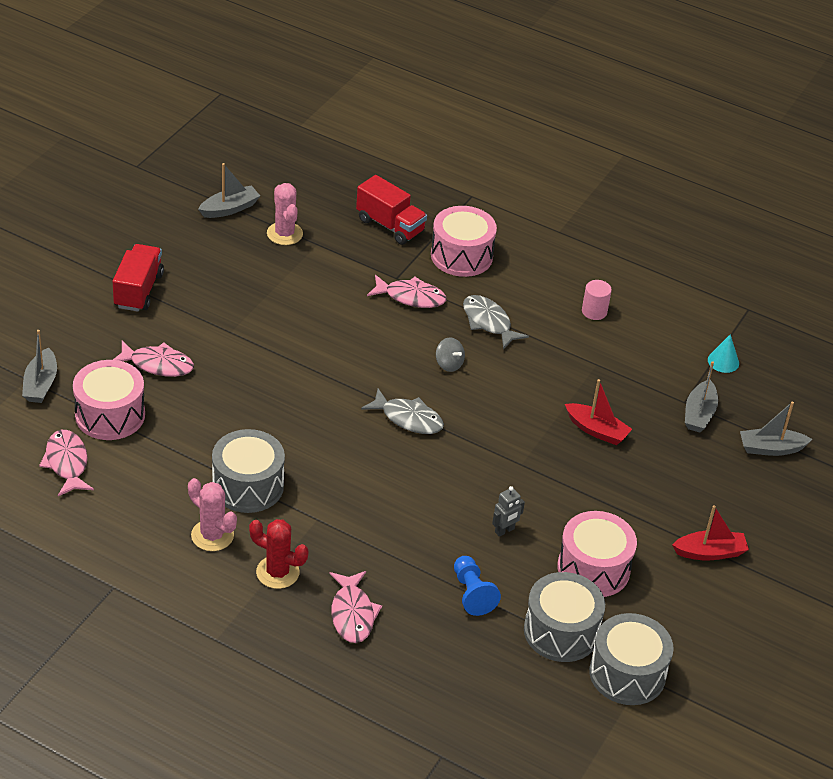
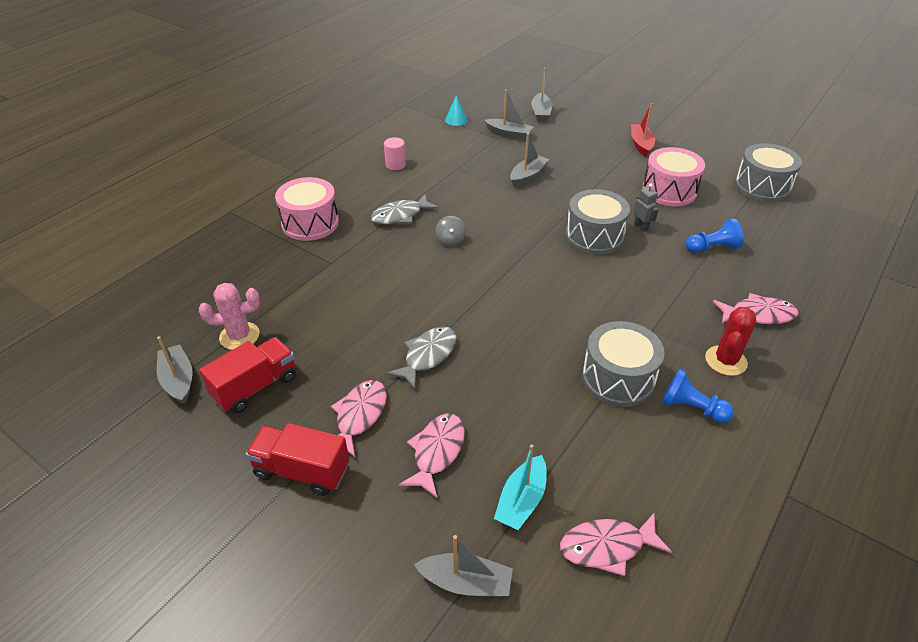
camera: 80 degrees left, 0 degrees up
(110, 415) = (521, 500): pink drum -> turquoise boat
(212, 535) = (691, 408): pink cactus -> blue pawn
(390, 225) = (253, 262): red truck -> red truck (255, 387)
(408, 418) = (518, 268): grey fish -> grey fish (427, 356)
(411, 297) = (359, 256): pink fish -> pink fish (359, 416)
(449, 364) = (450, 240): grey spinning top -> grey spinning top turned 120 degrees clockwise
(561, 631) = (735, 210): grey drum -> grey drum (594, 236)
(596, 430) = (528, 176): red boat -> grey boat

